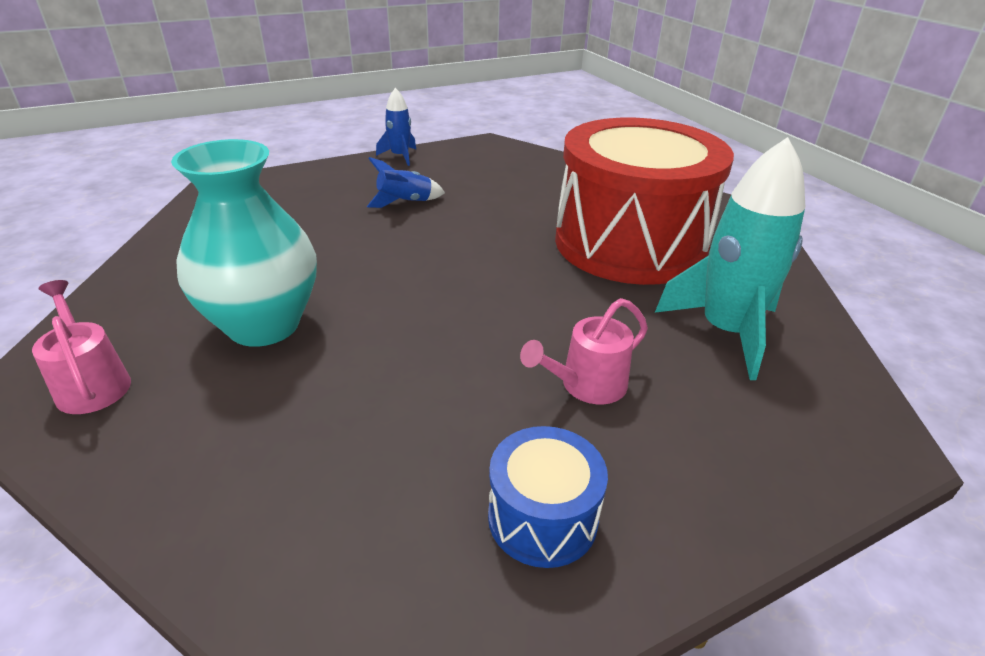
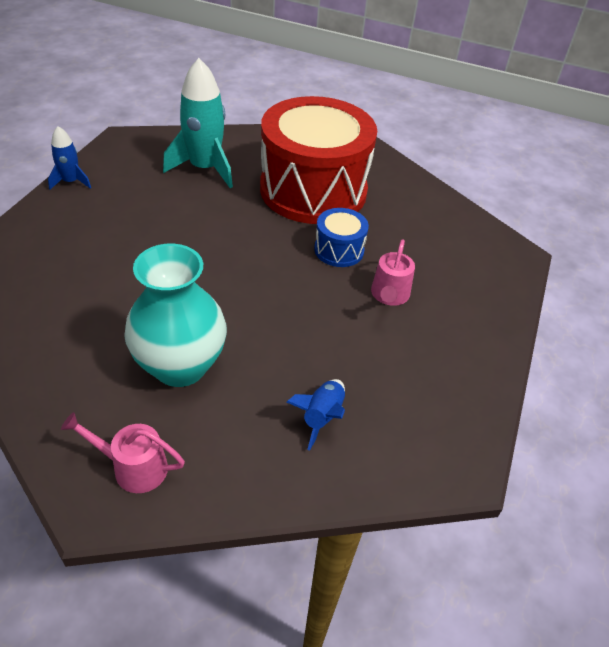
camera: 45 degrees left, 10 degrees up
(405, 202) = (136, 224): blue rocket -> blue rocket (322, 417)
(542, 517) = (441, 370): blue drum -> blue drum (339, 250)
(726, 331) = (414, 227): turquoise rocket -> turquoise rocket (205, 168)

